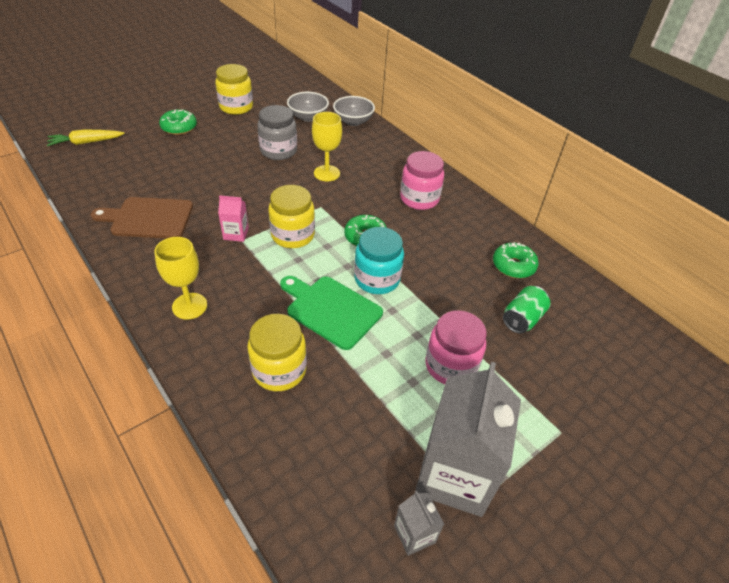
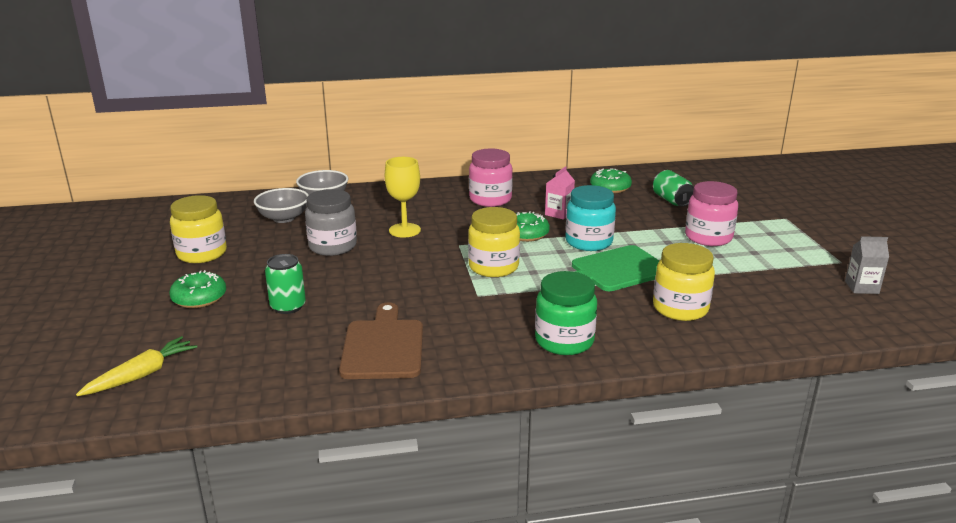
camera: 60 degrees left, 20 degrees down
(86, 142) = (141, 375): yellow carrot -> yellow carrot turned 150 degrees counterclockwise
(148, 218) = (383, 346): brown cutting board -> brown cutting board turned 150 degrees clockwise
(184, 162) = (288, 306): none -> green can
(189, 306) = (564, 341): yellow goblet -> green jar
(236, 234) = (464, 296): pink carton -> pink carton (558, 213)
(454, 474) = (813, 261): grey carton -> none

